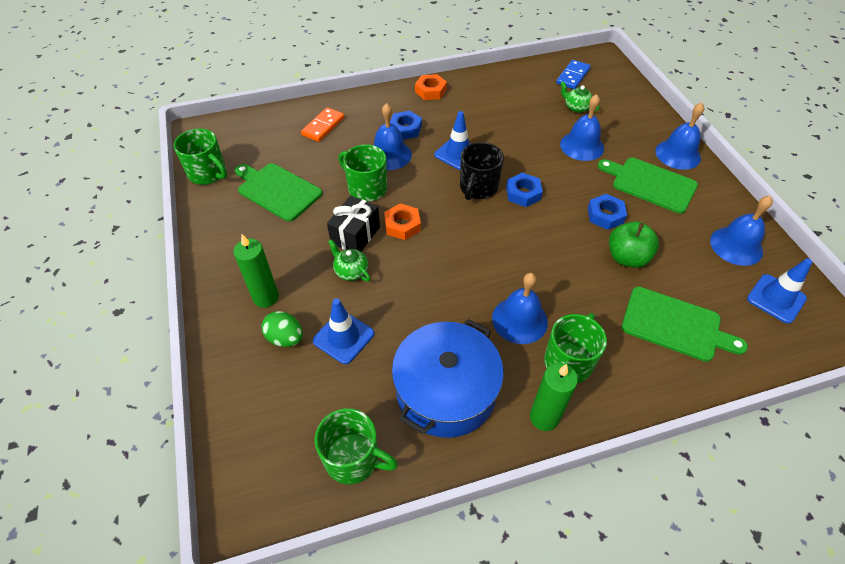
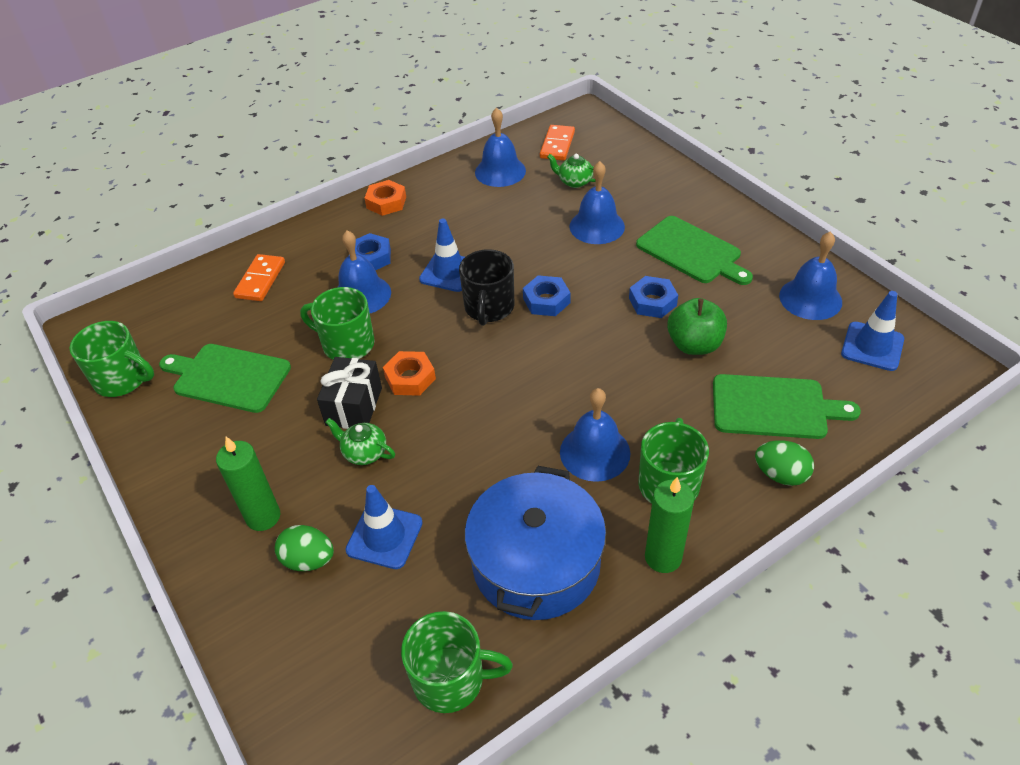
camera: 15 degrees left, 5 degrees down
(573, 76) = (557, 145): blue domino -> orange domino
(650, 184) = (691, 252): green cutting board -> green cutting board turned 150 degrees counterclockwise
(661, 381) = (780, 475): none -> green egg
(678, 154) = (711, 209): blue bell -> blue bell (500, 171)

